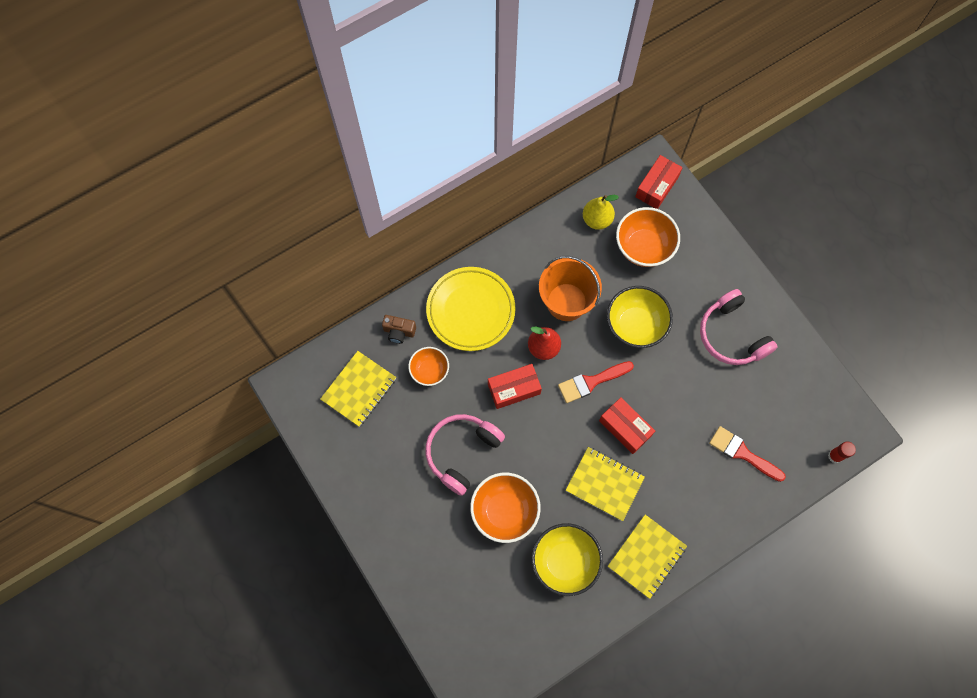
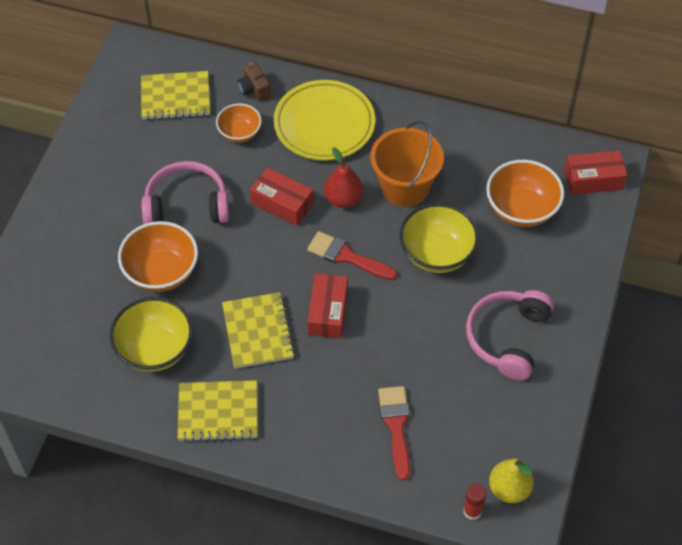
camera: 50 degrees right, 15 degrees down
(597, 220) = (509, 156): yellow pear -> yellow pear (509, 489)

